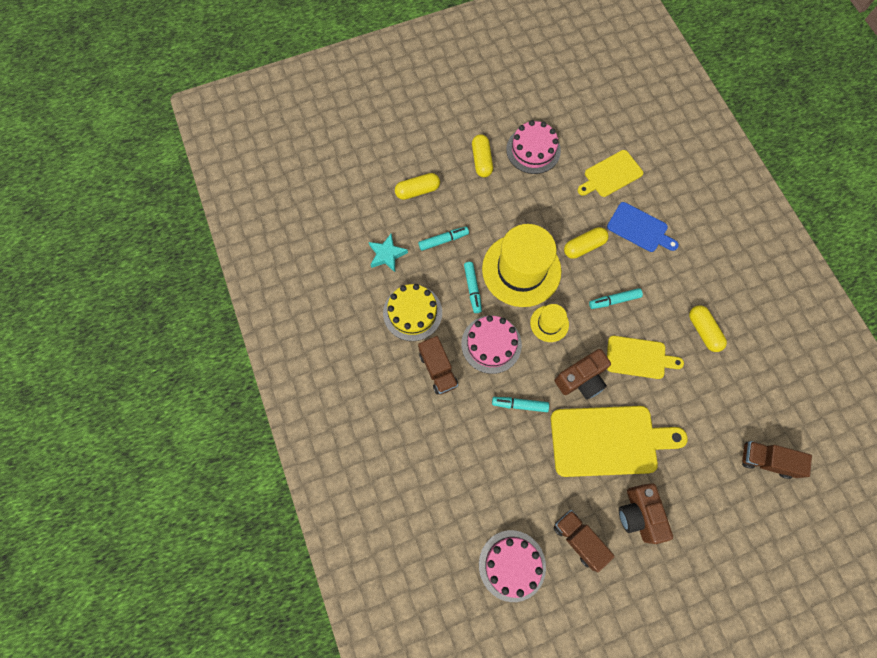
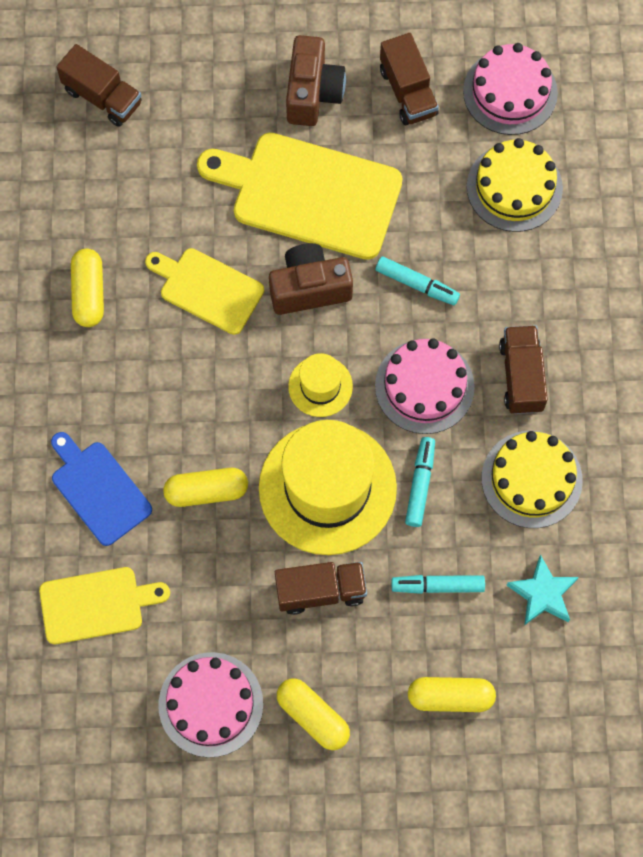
camera: 160 degrees left, 0 degrees up
(481, 160) = (313, 716): yellow capsule -> yellow capsule turned 60 degrees counterclockwise
(484, 493) = (514, 187): none -> yellow cake
(502, 218) = (320, 591): none -> brown truck
(614, 300) = (201, 387): turquoise marker -> none

